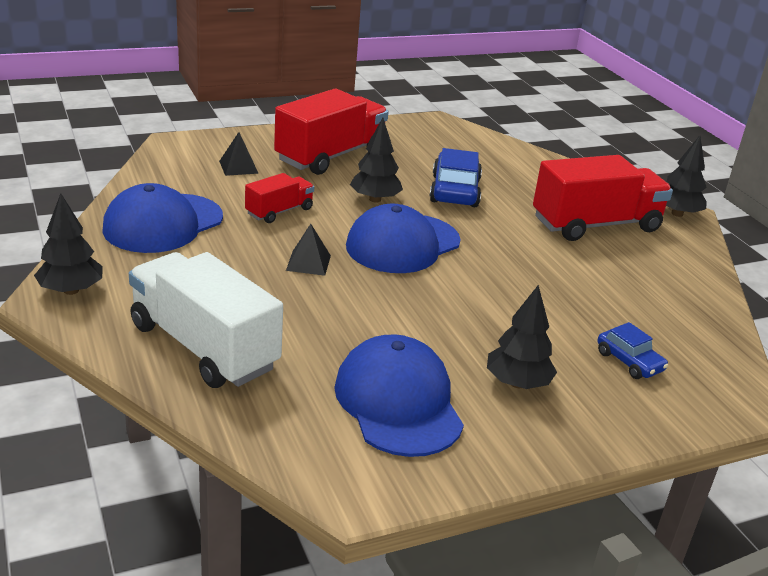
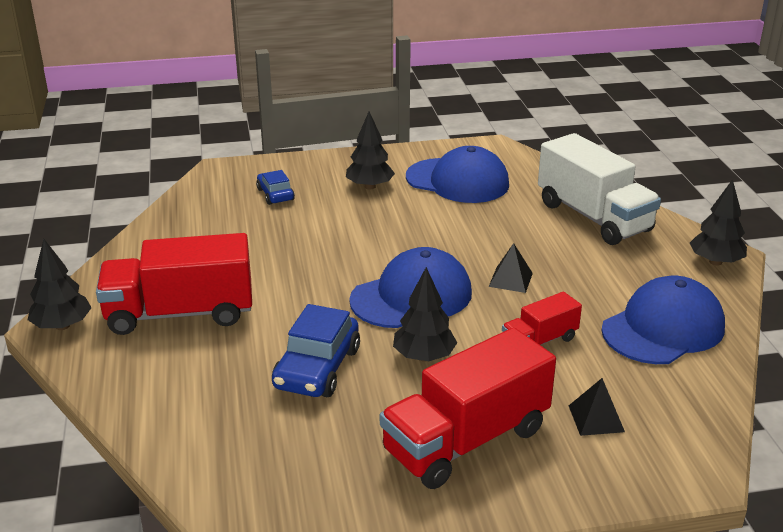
camera: 165 degrees left, 0 degrees up
(398, 402) = (457, 181): blue cap -> blue cap turned 60 degrees counterclockwise

